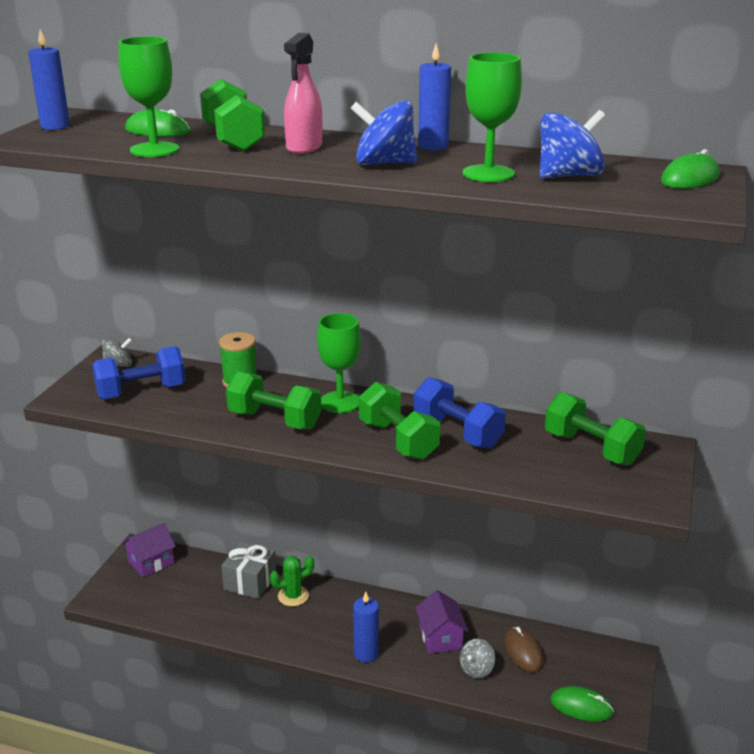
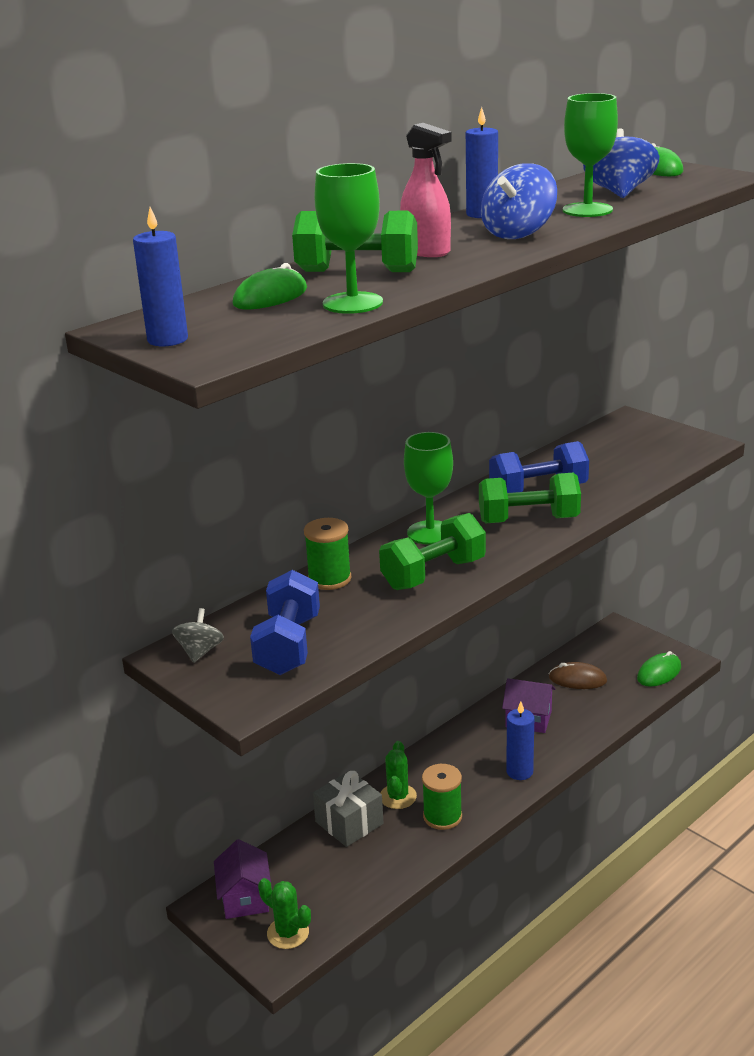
camera: 60 degrees left, 0 degrees up
(126, 593) = (288, 933): none -> green cactus
(284, 627) = (442, 816): none -> green spool
(476, 669) = (582, 712): grey spinning top -> none
(591, 448) = (610, 444): green dumbbell -> none

